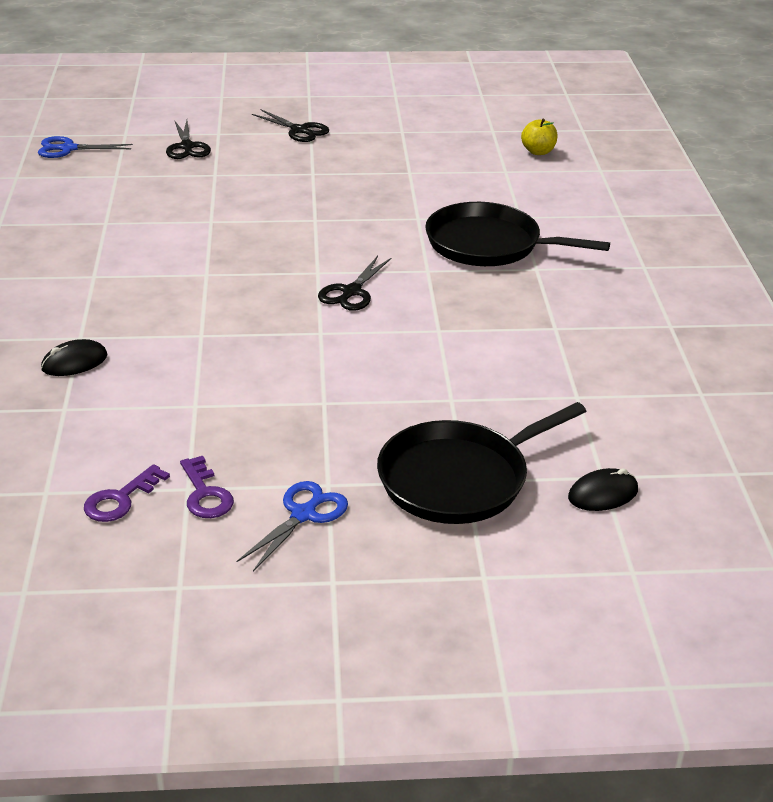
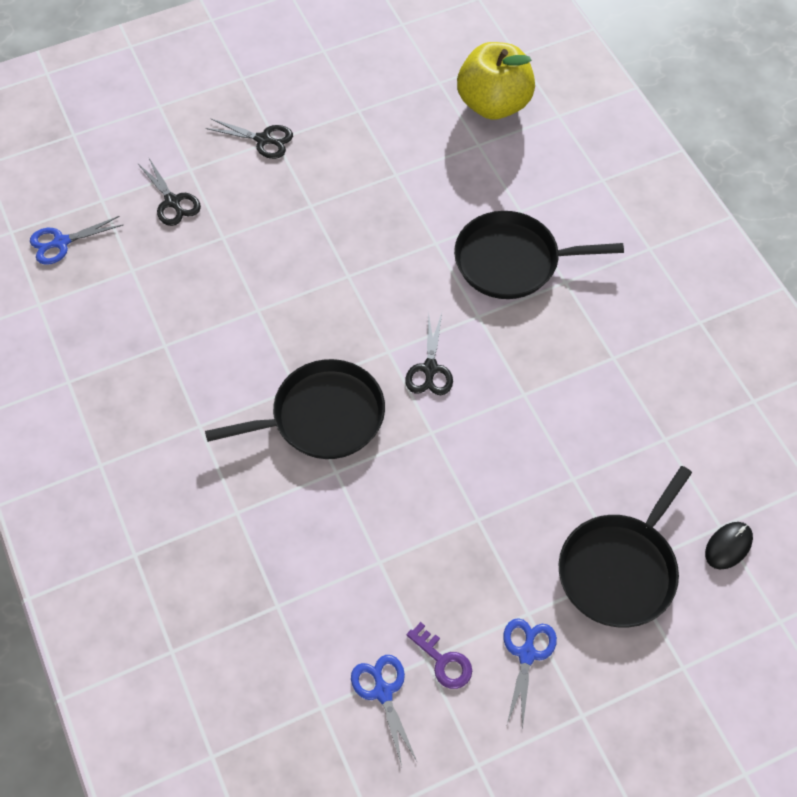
camera: 20 degrees left, 25 degrees up
(74, 362) = (251, 546): black mouse -> none
(120, 499) = (383, 692): purple key -> blue scissors
(217, 297) = (322, 417): none -> black pan
(538, 152) = (494, 104): yellow apple -> yellow apple, size x2.21

